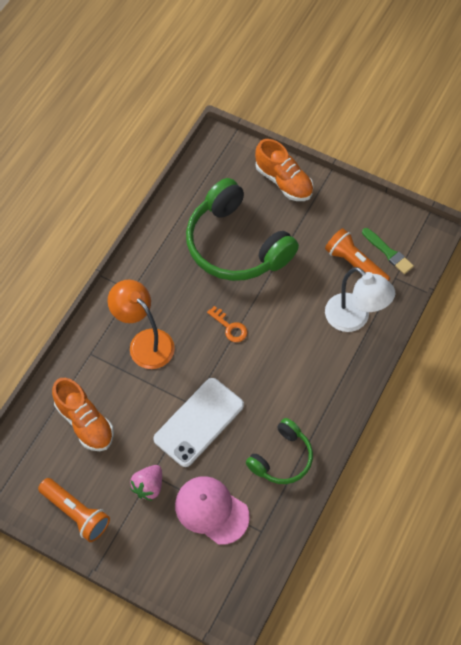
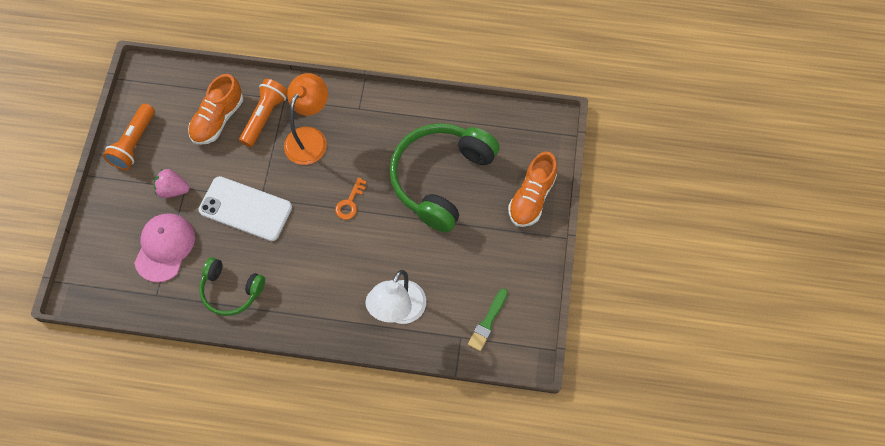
camera: 70 degrees right, 5 degrees up
(355, 264) = (461, 293): orange flashlight -> orange flashlight (265, 116)

